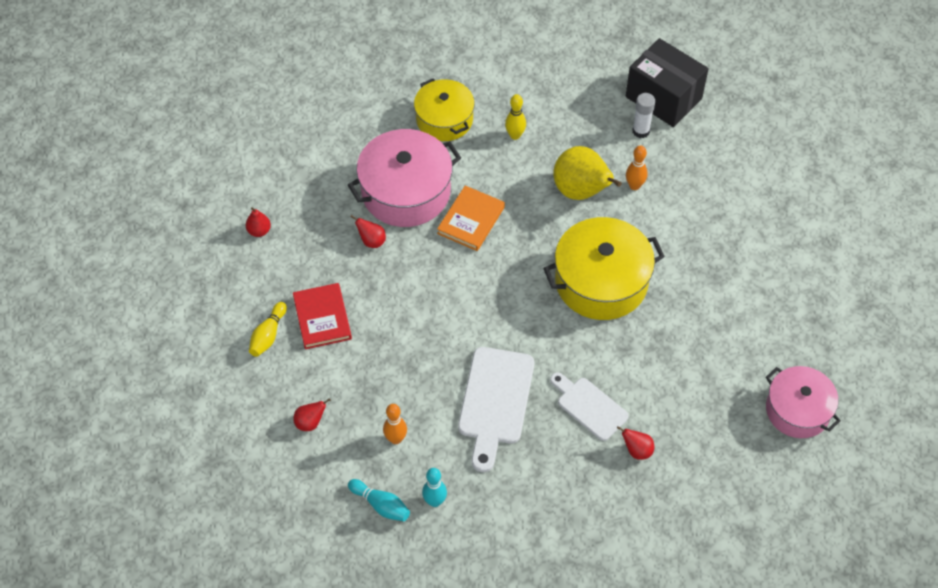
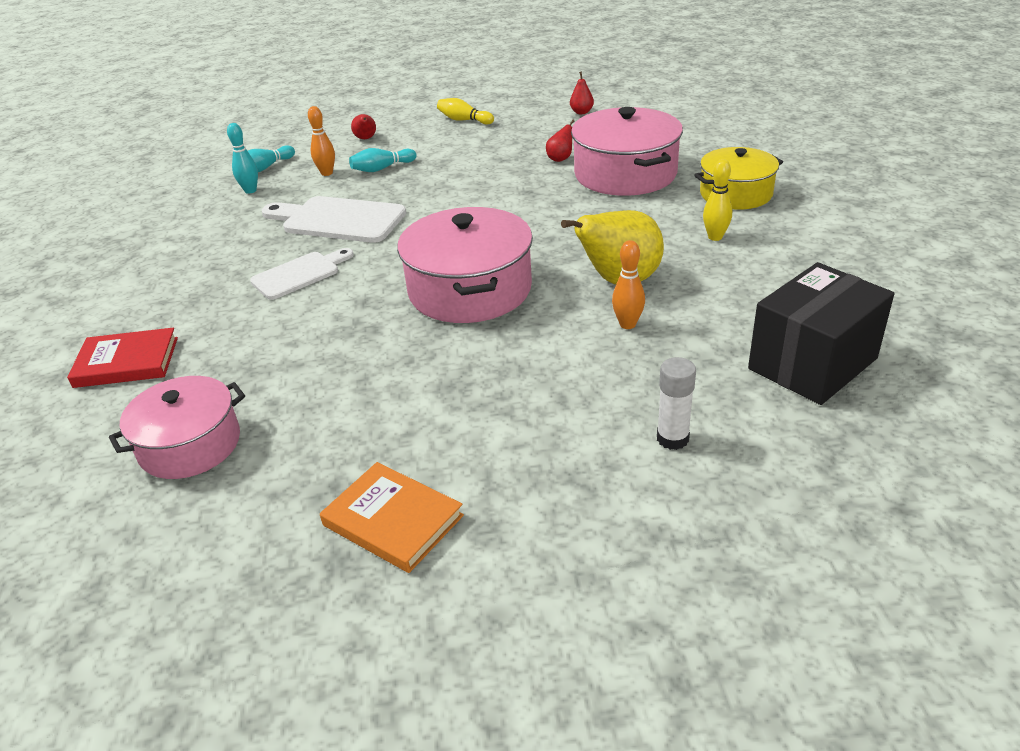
camera: 100 degrees right, 20 degrees down
(322, 318) = (474, 140): red book -> red book (126, 362)
(387, 389) = (382, 168): none -> turquoise bowling pin
(471, 220) = (580, 209): orange book -> orange book (393, 520)
(601, 282) = (470, 290): yellow pot -> pink pot
(637, 450) = (224, 303): red pear -> none
(641, 131) = (735, 336): white glue stick -> white glue stick (672, 439)

